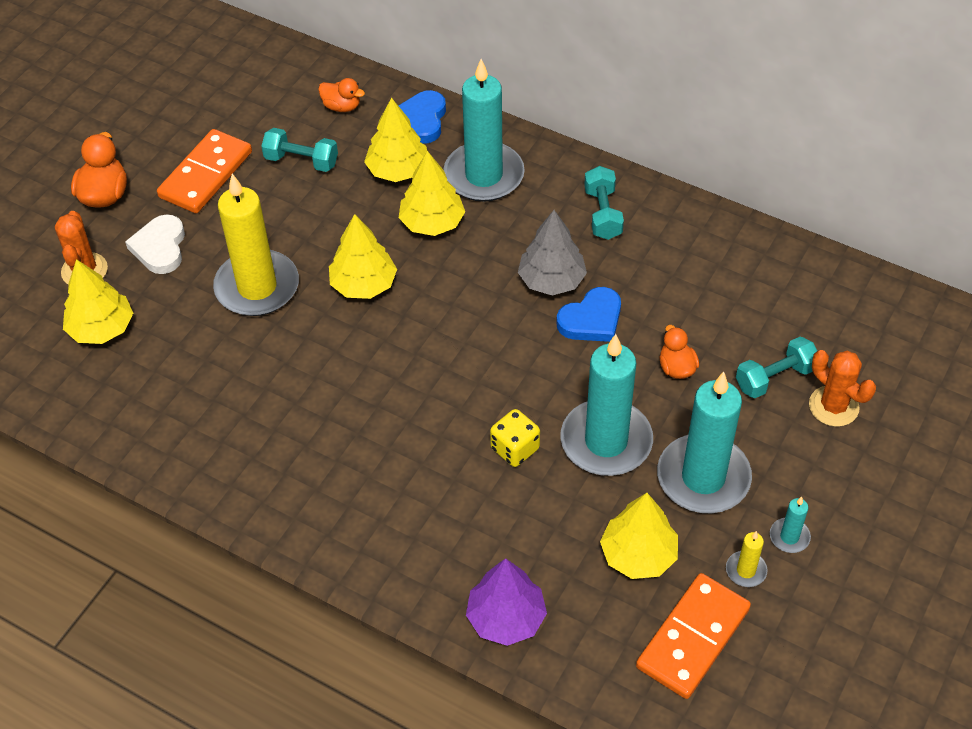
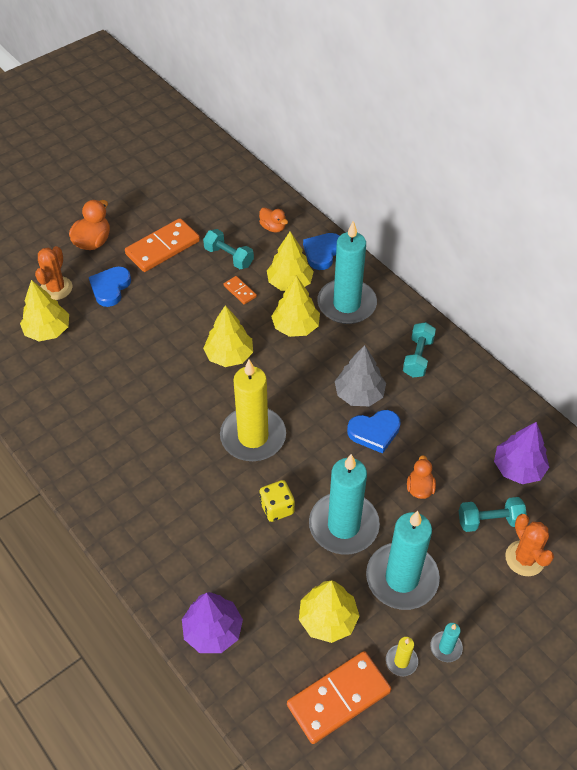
camera: 20 degrees right, 0 degrees up
(160, 247) = (110, 288): white heart -> blue heart
(257, 287) = (159, 334): yellow candle -> yellow candle (253, 436)
(338, 200) = (240, 291): none -> orange domino
(780, 306) = (518, 468): none -> purple tree

